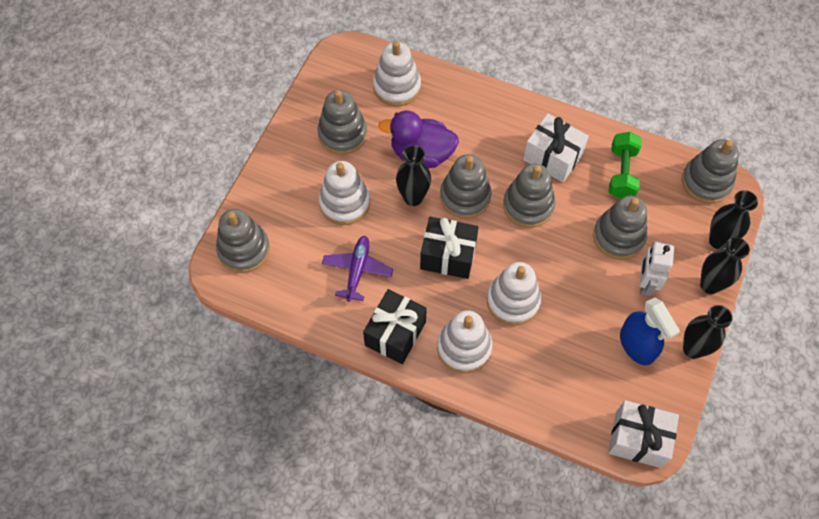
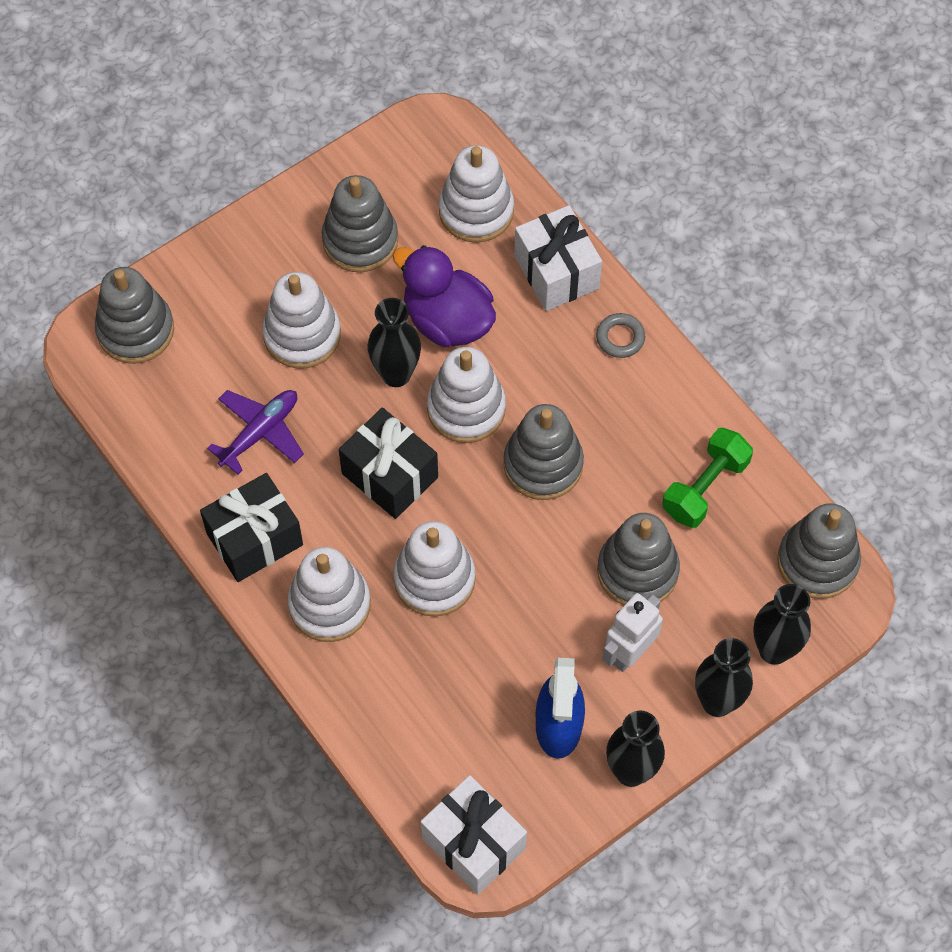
camera: 30 degrees right, 0 degrees up
(465, 196) = (466, 408): grey stacking toy -> white stacking toy
(521, 116) = (620, 338): none -> grey ring
(552, 157) = (623, 416): white gift -> white gift (556, 272)

